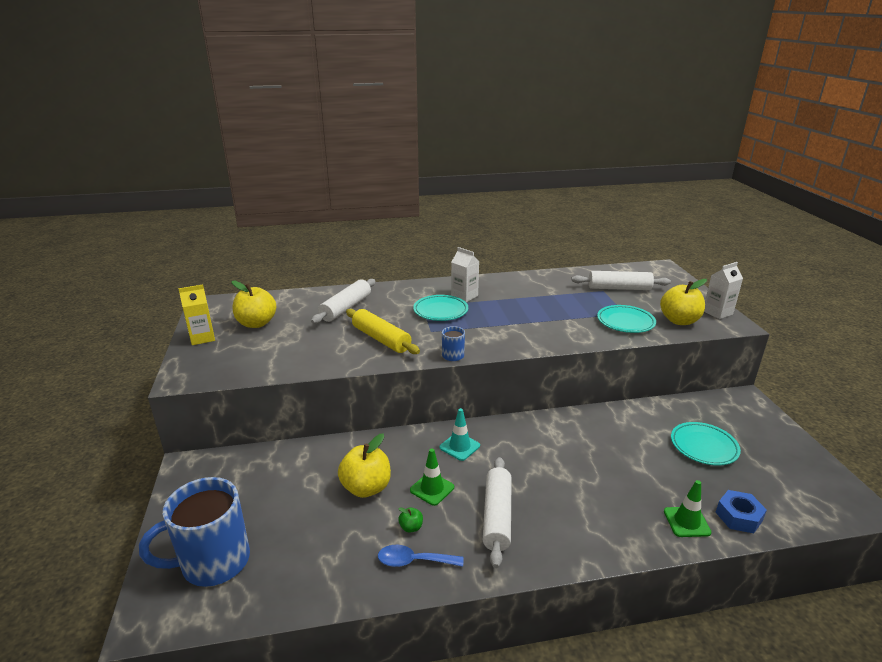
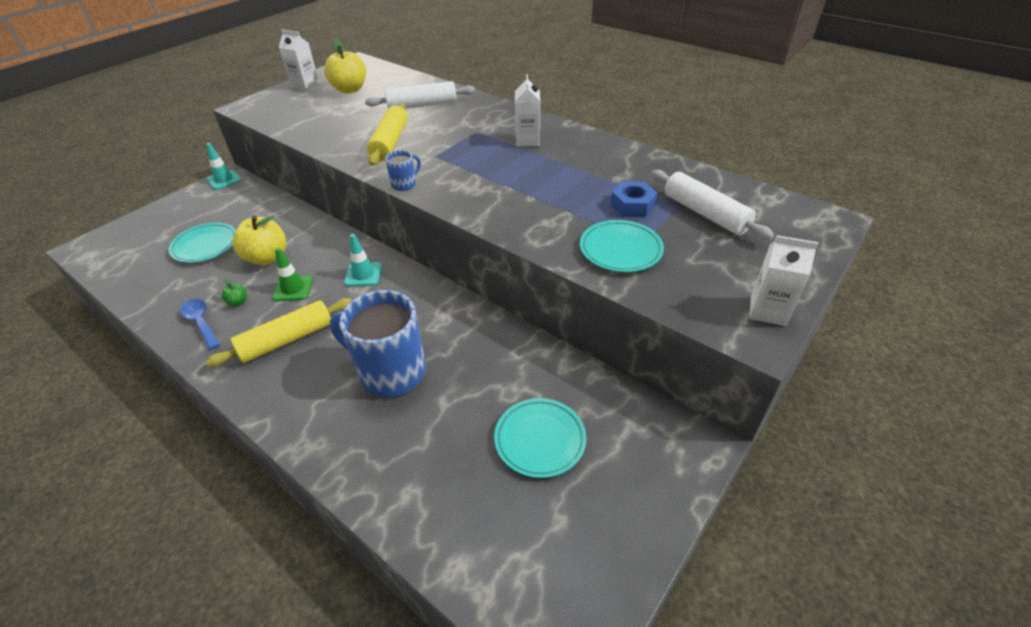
camera: 50 degrees right, 15 degrees up
(186, 470) = (224, 180): none -> turquoise traffic cone
(202, 338) = (305, 85): yellow carton -> white carton
(213, 562) = (144, 241): blue mug -> blue mug (390, 372)
(440, 311) = (479, 143): turquoise plate -> turquoise plate (205, 246)
(497, 516) = (287, 339): white rolling pin -> yellow rolling pin
(679, 321) = (688, 287): yellow apple -> none
(686, 522) = (383, 474): green traffic cone -> none
(738, 516) = (430, 517): blue nut -> blue nut (632, 205)

